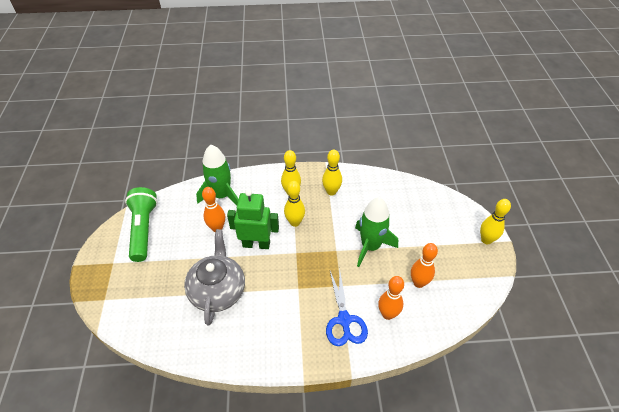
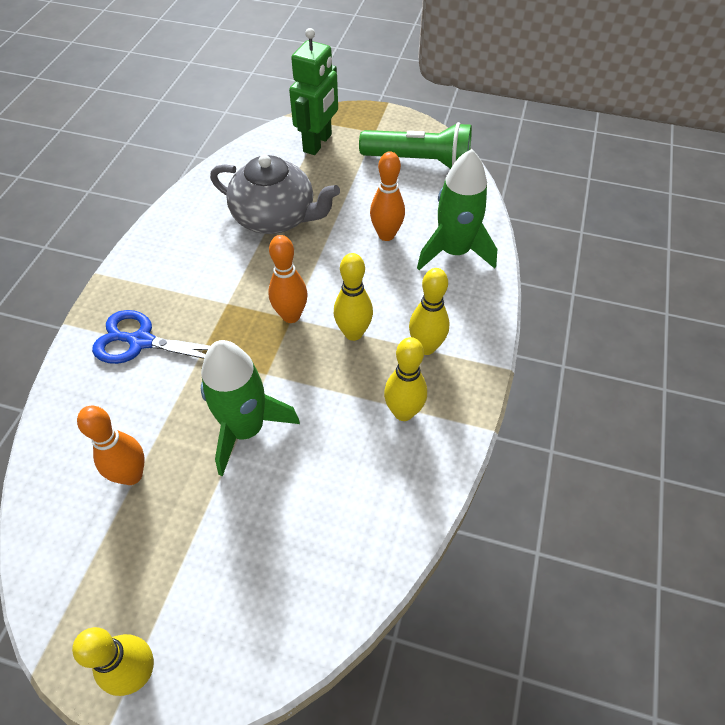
camera: 110 degrees right, 5 degrees up
(256, 244) = (333, 273): green robot -> green robot (318, 143)
(387, 314) = (111, 401): orange bowling pin -> orange bowling pin (291, 316)

